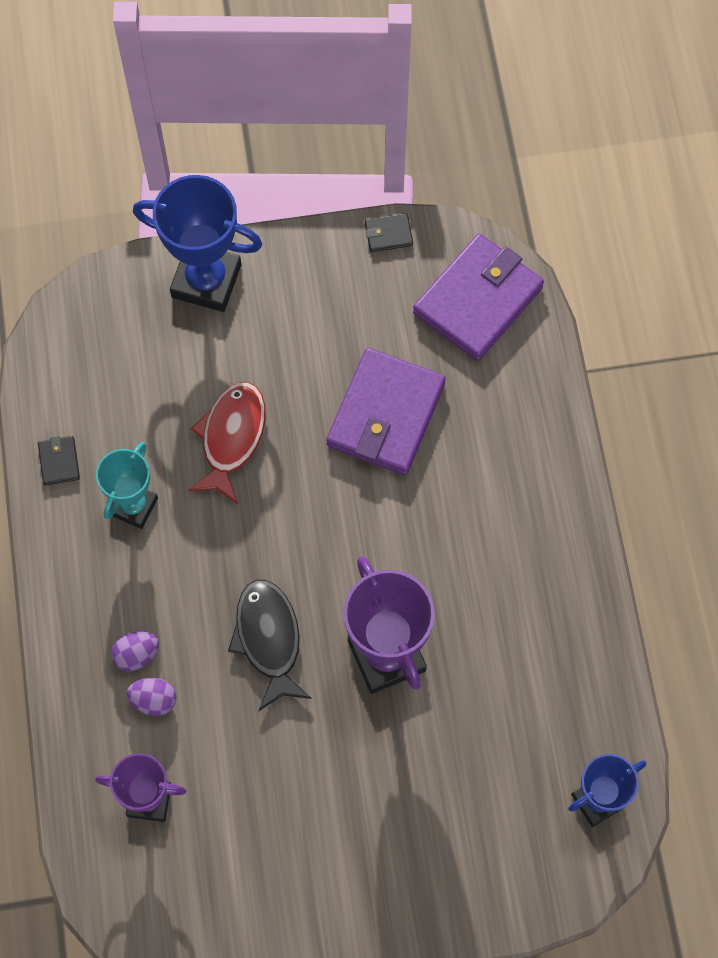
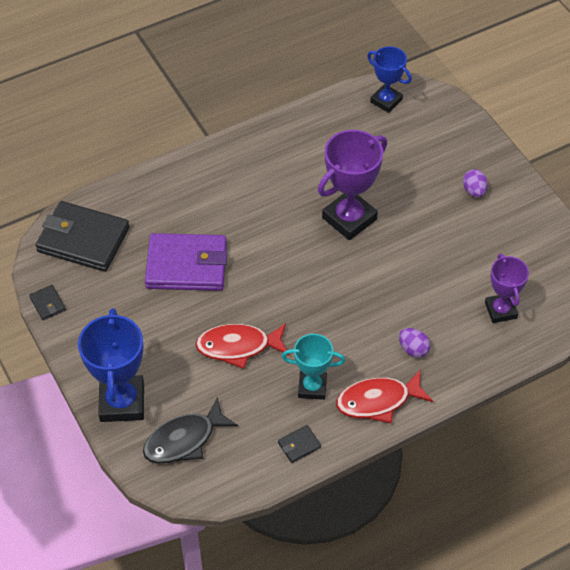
camera: 110 degrees left, 15 degrees down
(79, 579) = (378, 401): none -> red fish
(154, 700) = (438, 329): purple egg -> purple egg (474, 191)
(268, 639) = (368, 281): black fish -> black fish (184, 440)
(478, 300) = (83, 239): purple wallet -> black wallet

